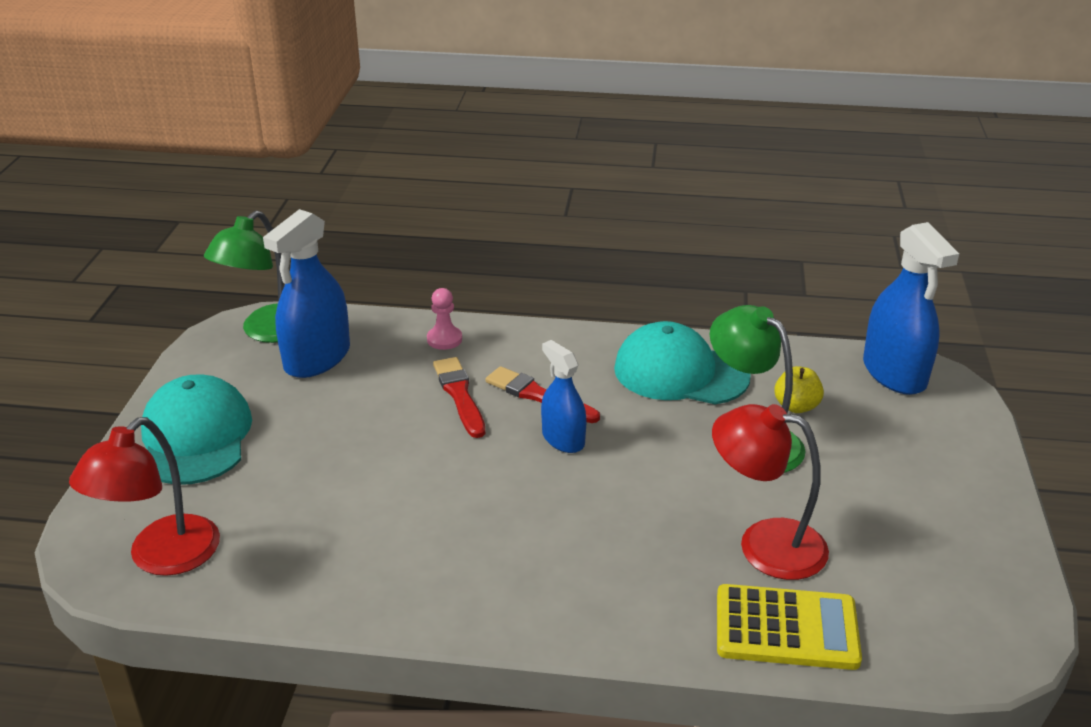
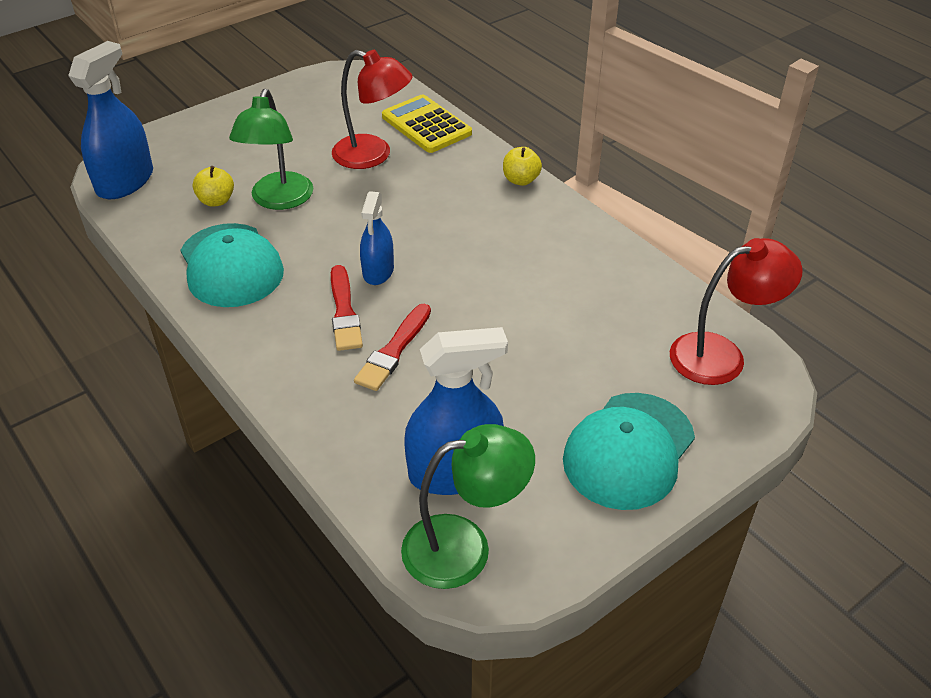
camera: 135 degrees left, 10 degrees up
(444, 339) = (331, 415): pink pawn -> none
(572, 626) = (521, 180): none -> yellow apple
(764, 544) = (373, 155): red lamp -> red lamp turned 45 degrees counterclockwise

